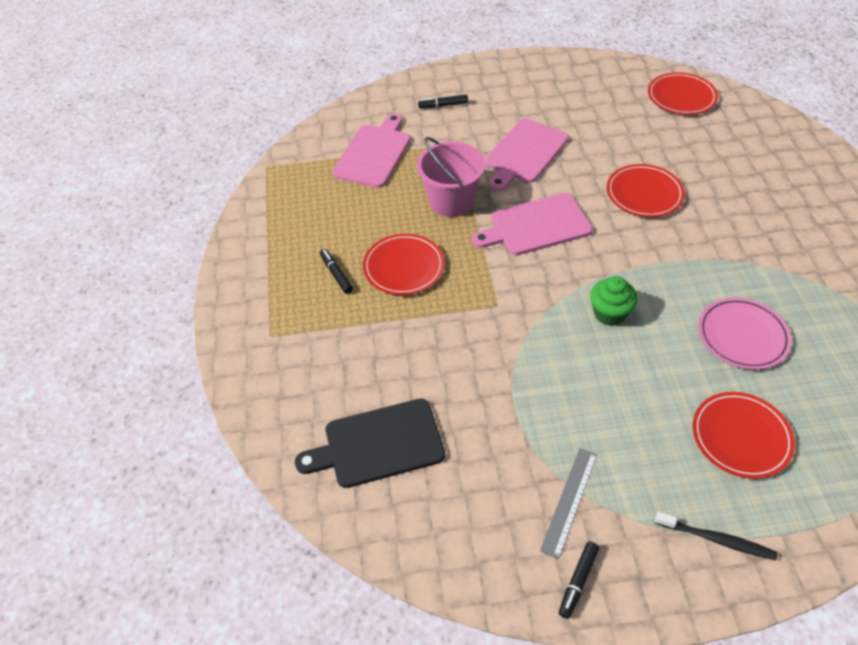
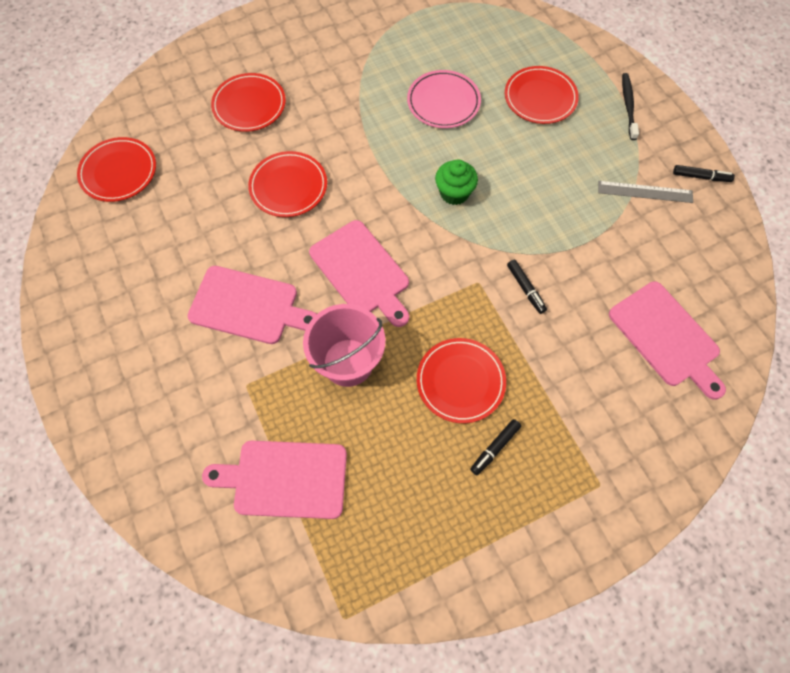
camera: 110 degrees left, 15 degrees up
(378, 444) = (666, 337): black cutting board -> pink cutting board
(443, 105) = (170, 422): black marker -> black marker (525, 289)
(752, 181) = (249, 105): none -> red plate

